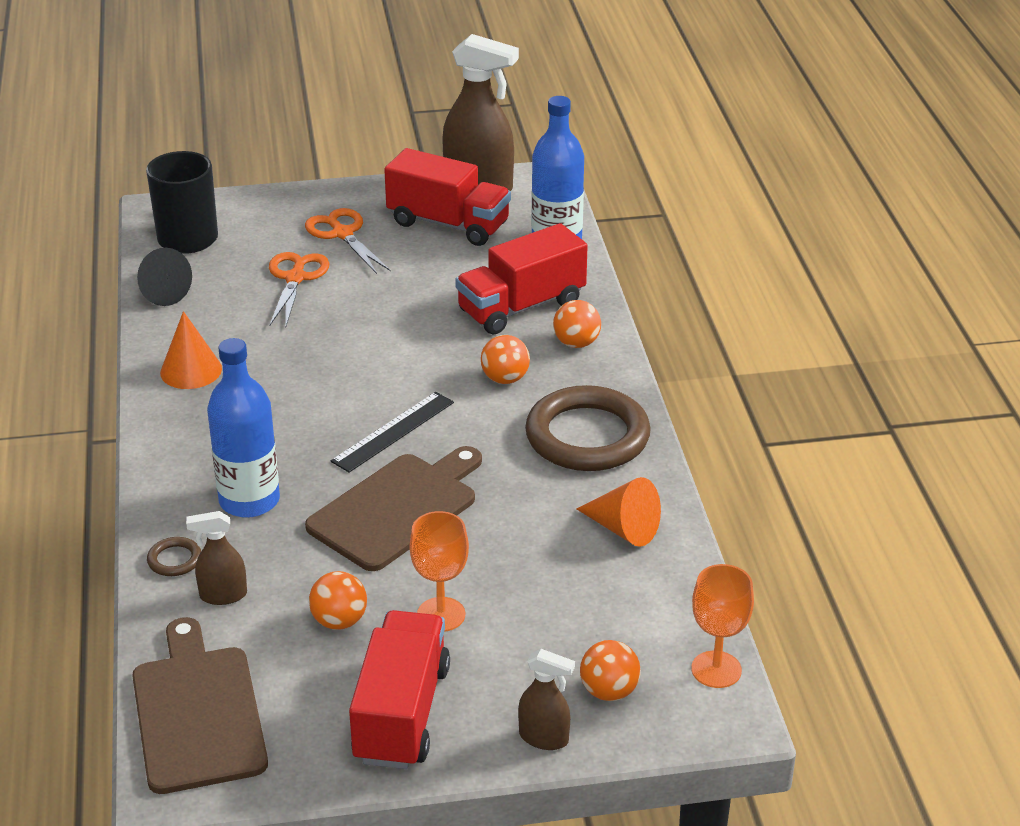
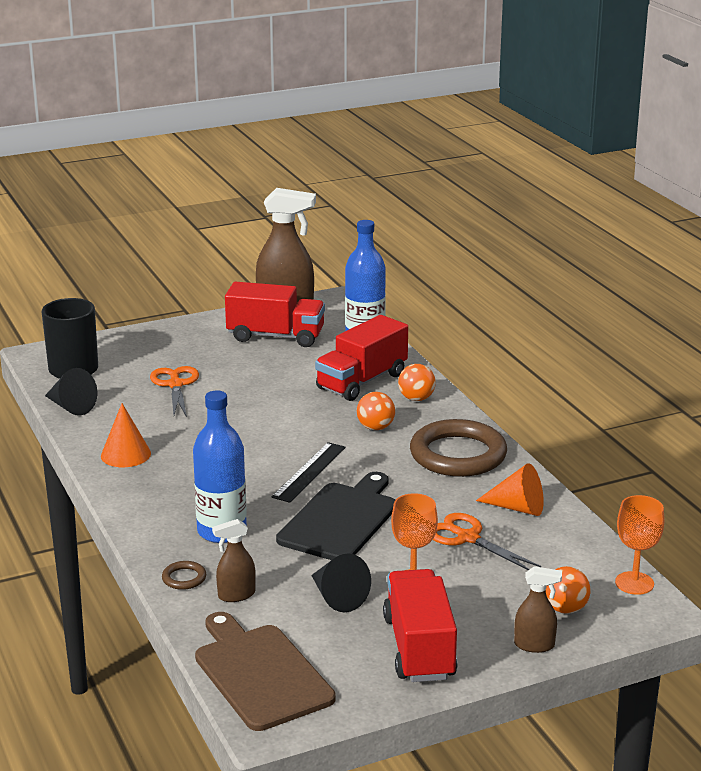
camera: 15 degrees left, 10 degrees down
(339, 621) = (337, 597): orange ball -> black cone
(342, 234) = (196, 352): orange scissors -> orange scissors (468, 538)
(397, 509) = (340, 520): brown cutting board -> black cutting board

